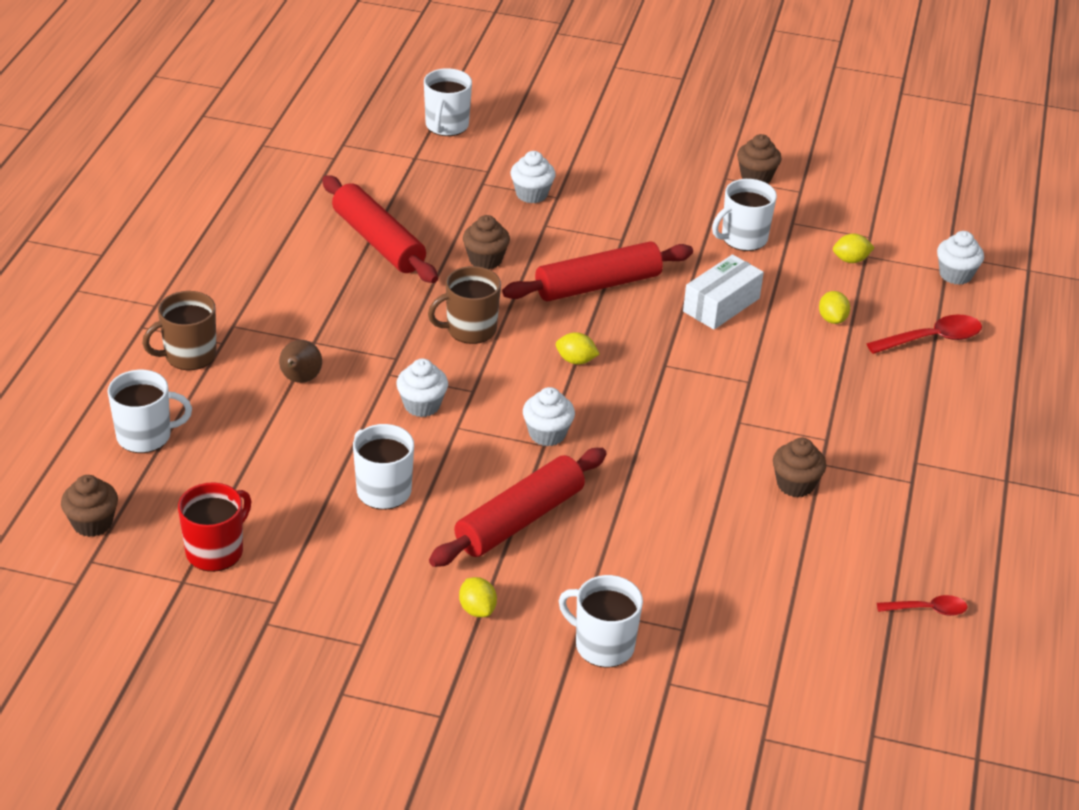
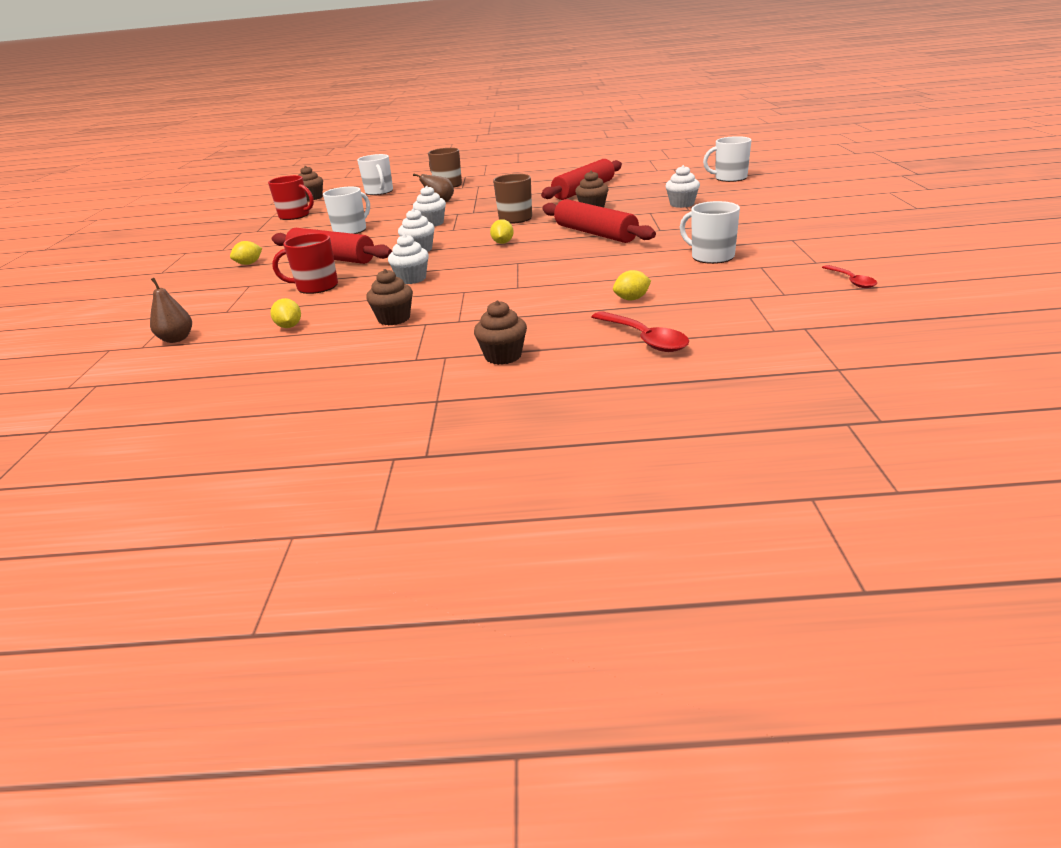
camera: 80 degrees right, 10 degrees down
(603, 645) = (213, 294): white mug -> none
(640, 541) = (316, 287): none -> red mug
(721, 305) = (610, 265): white box -> none
(756, 177) = (811, 247): brown cupcake -> brown cupcake (503, 356)
(761, 672) = (176, 339): none -> brown pear
(850, 260) = (733, 292): yellow lemon -> yellow lemon (289, 326)
(928, 610) = (241, 387): red spoon -> red spoon (851, 281)
(955, 275) = (772, 335): white cupcake -> white cupcake (412, 279)

